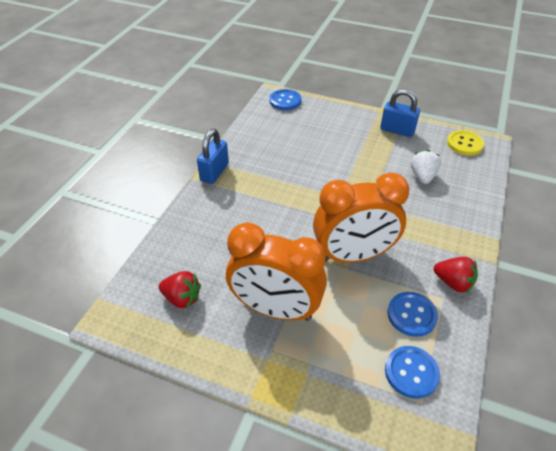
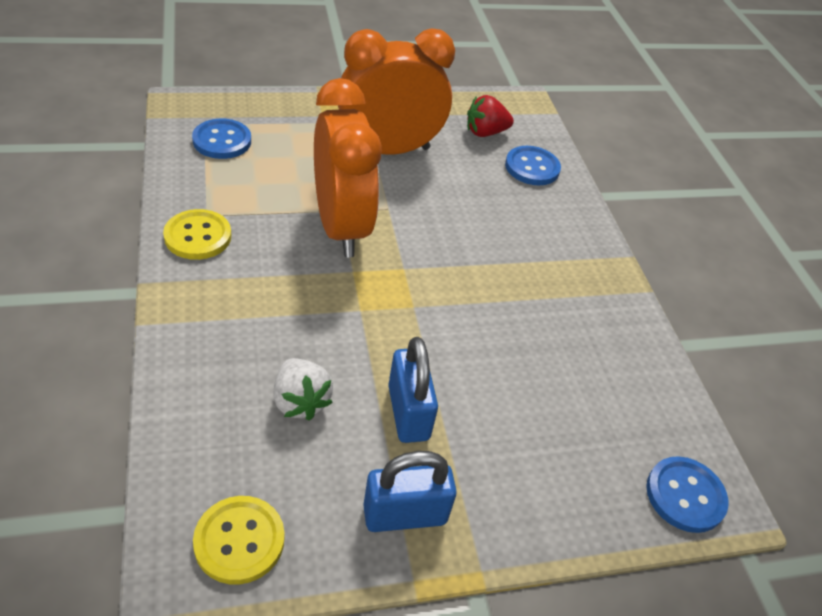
camera: 140 degrees right, 0 degrees up
(214, 172) = (615, 275): blue padlock -> blue padlock (408, 412)
(353, 256) = (341, 227): orange clock -> orange clock turned 120 degrees clockwise
(411, 315) = (239, 187): blue button -> blue button (532, 167)
(453, 282) = (198, 236): red strawberry -> yellow button

